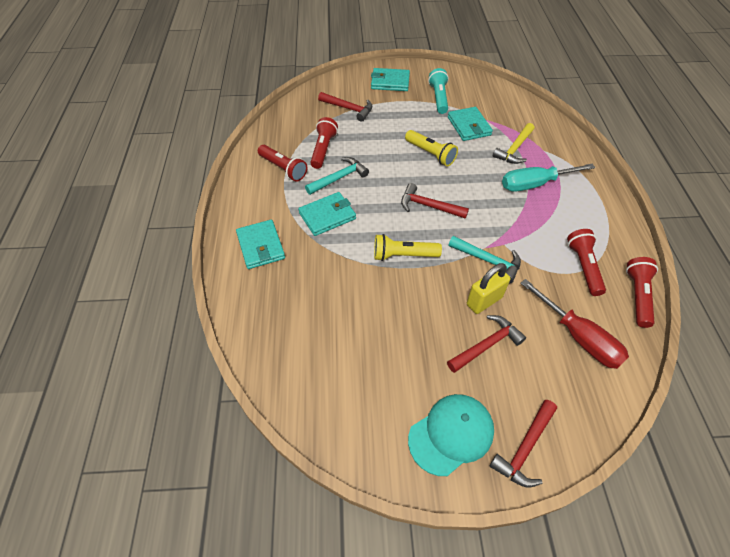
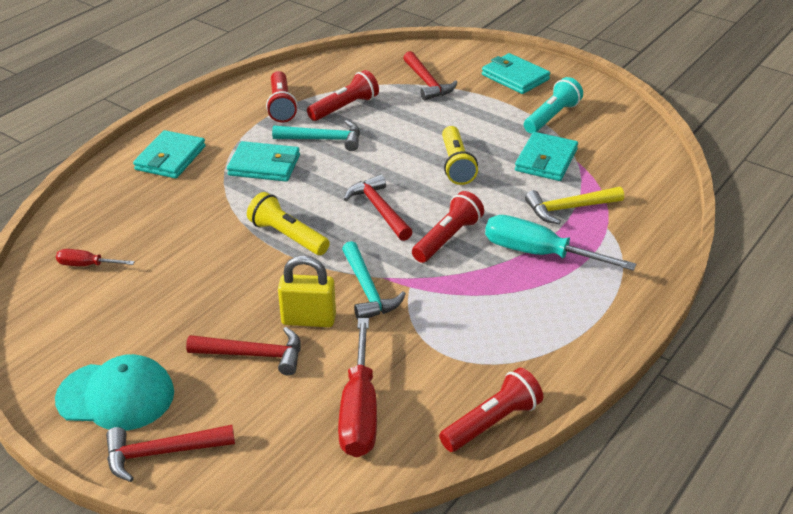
camera: 40 degrees right, 15 degrees down
(310, 359) = (87, 265): none -> red screwdriver
(583, 267) = (470, 358): red flashlight -> red flashlight (447, 238)

